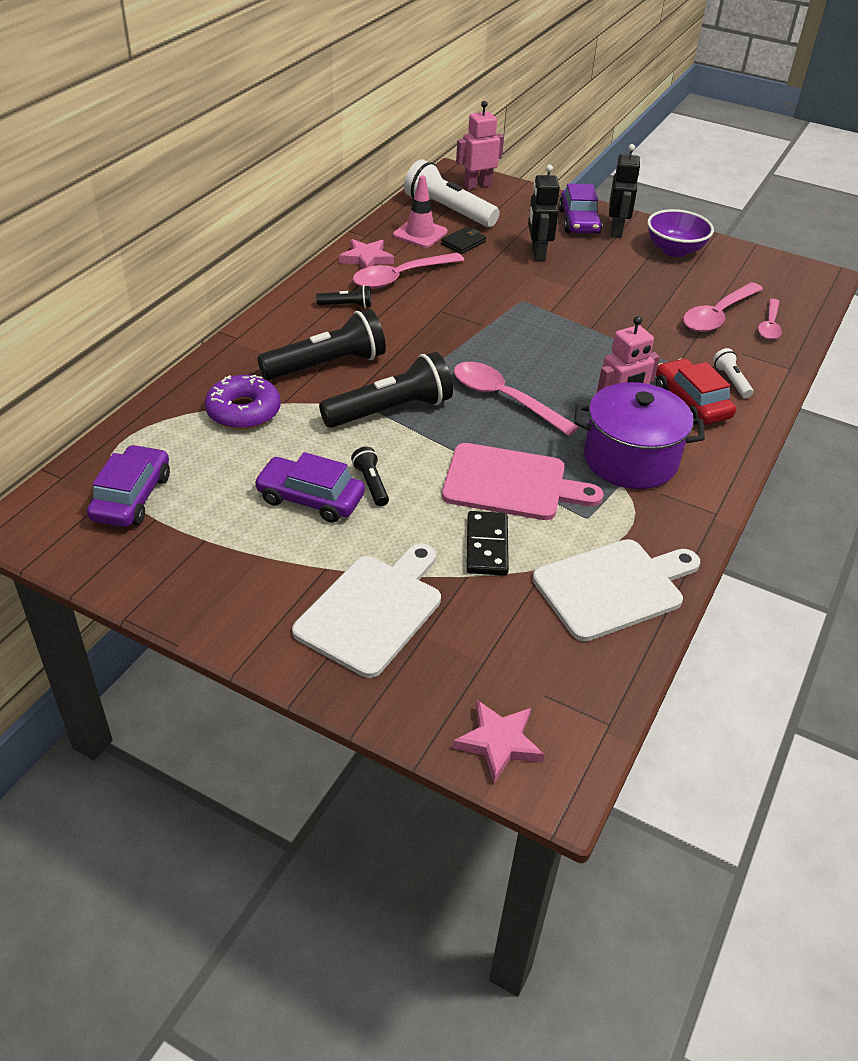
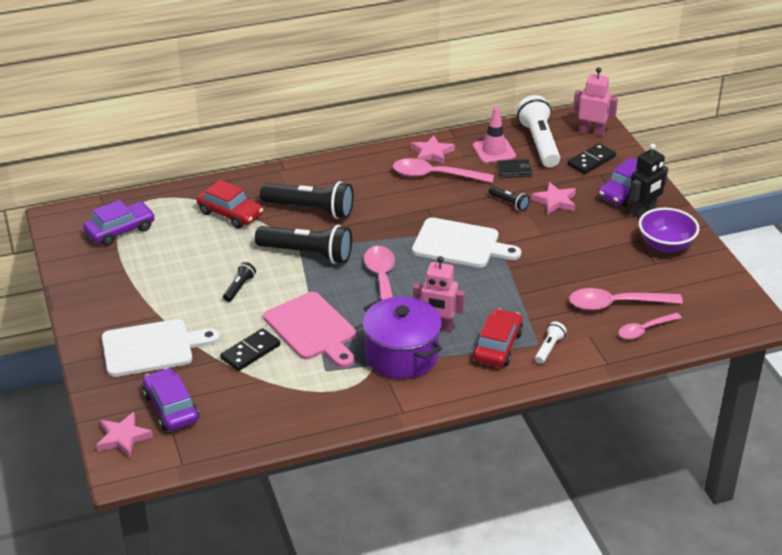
camera: 45 degrees right, 5 degrees down
(243, 411) = (230, 214): purple donut -> red car
(310, 498) = (199, 278): purple car -> purple car (171, 408)
(346, 305) = (374, 178): black flashlight -> black flashlight (509, 203)
(513, 208) = (591, 161): none -> black domino
(537, 254) = (555, 201): black robot -> pink star
(613, 588) = (282, 411): white cutting board -> white cutting board (460, 244)

